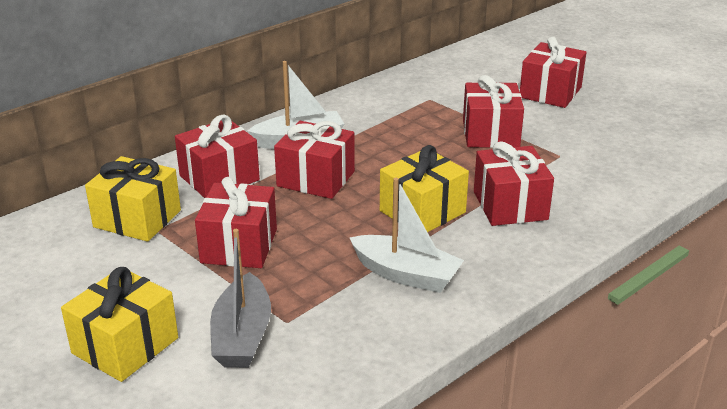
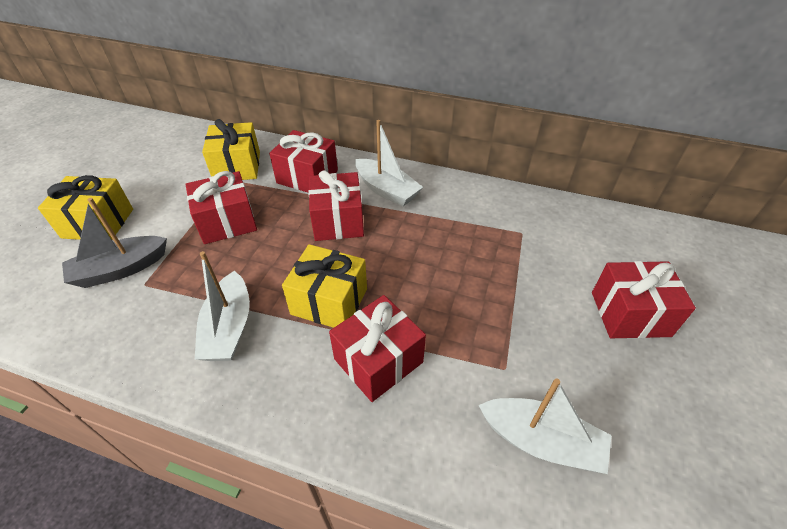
camera: 60 degrees right, 15 degrees up
(490, 133) = (499, 297): red gift -> none
(627, 163) = (541, 441): none -> white boat

